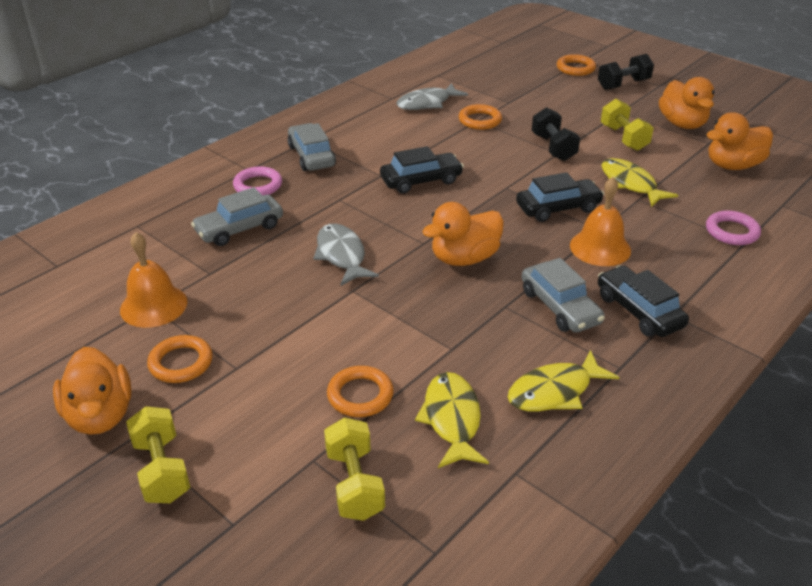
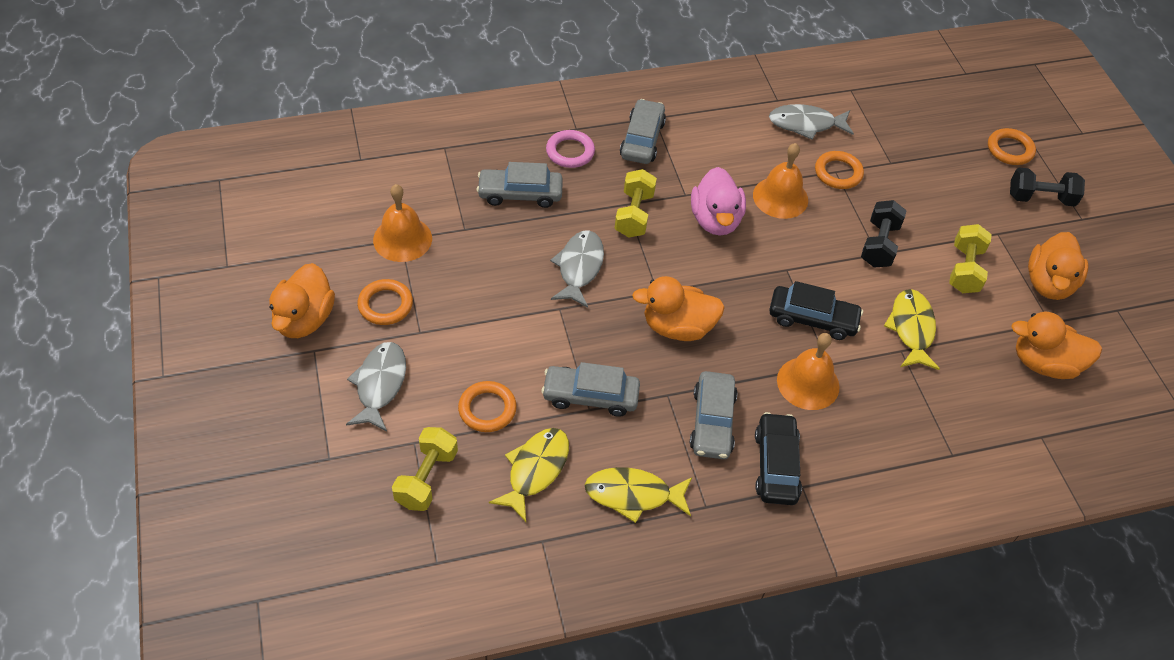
camera: 30 degrees right, 15 degrees up
(162, 470) = (314, 388): yellow dumbbell -> yellow dumbbell (634, 214)
(232, 430) = (380, 384): none -> grey fish
(421, 181) = (715, 220): black car -> pink duck
(443, 338) = (590, 396): none -> grey car
(454, 149) = (780, 197): none -> orange bell
(732, 232) = (953, 436): pink ring -> none

